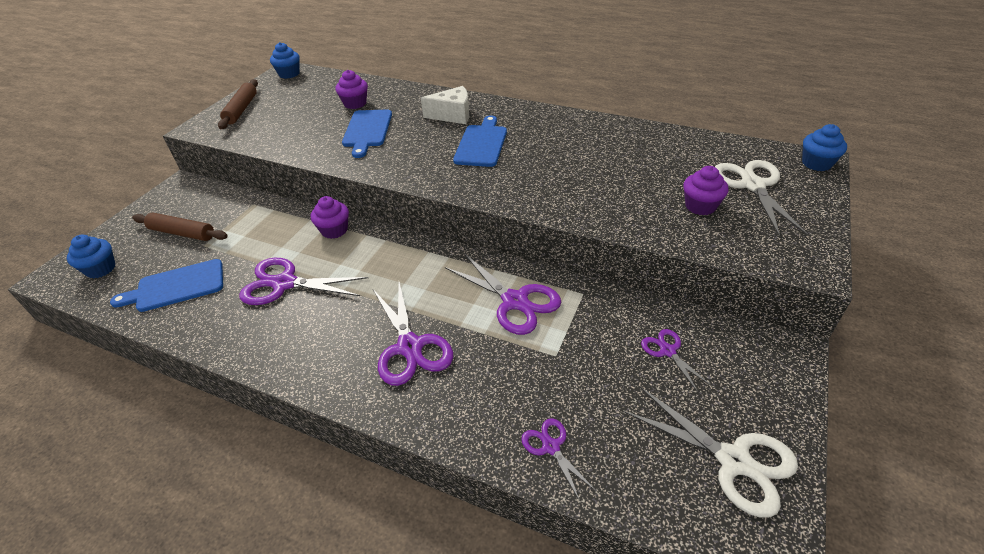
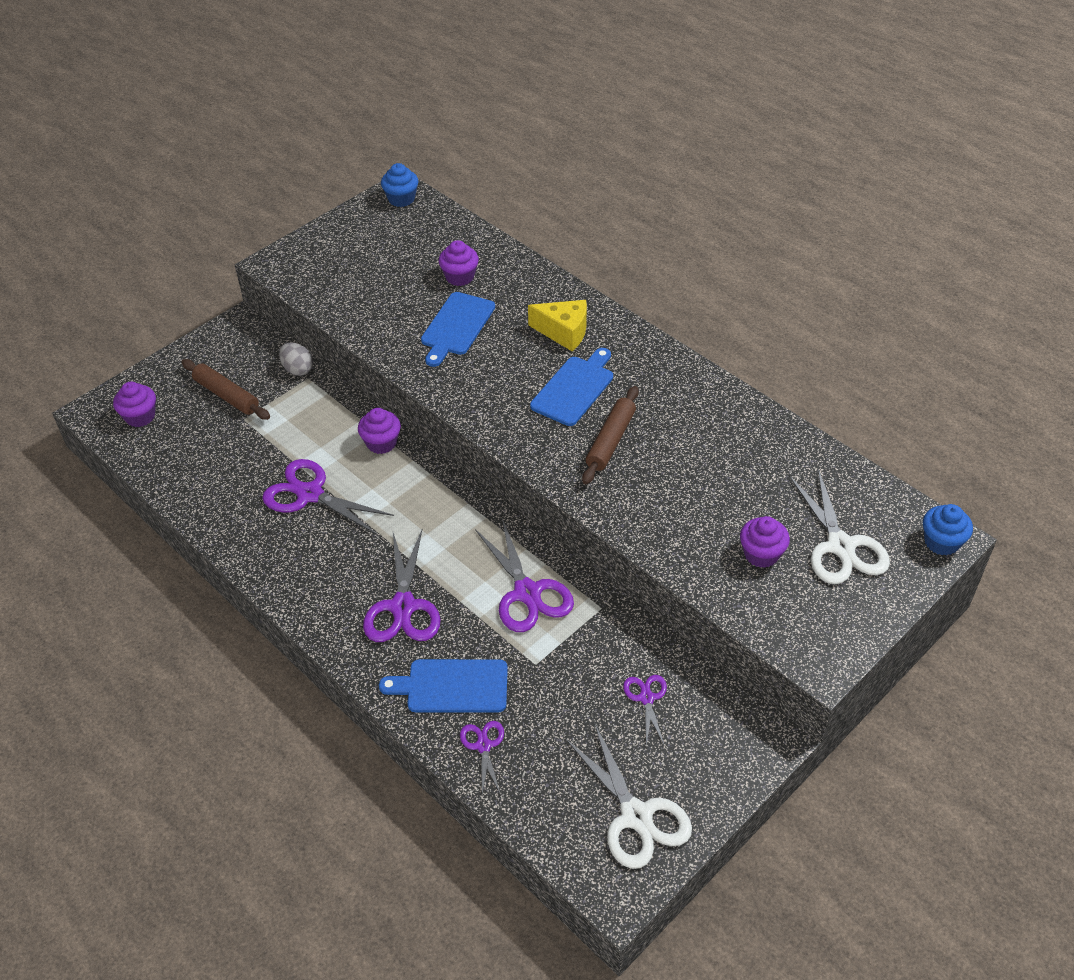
camera: 20 degrees right, 5 degrees up
(101, 269) = (140, 416): blue cupcake -> purple cupcake
(176, 286) = (207, 463): blue cutting board -> blue cutting board (452, 686)
(241, 109) = (328, 247): brown rolling pin -> brown rolling pin (610, 441)
(242, 200) = (298, 369): none -> grey egg
(453, 115) = (564, 332): white cheese -> yellow cheese
(752, 185) = (841, 546): white scissors -> white scissors turned 150 degrees clockwise

